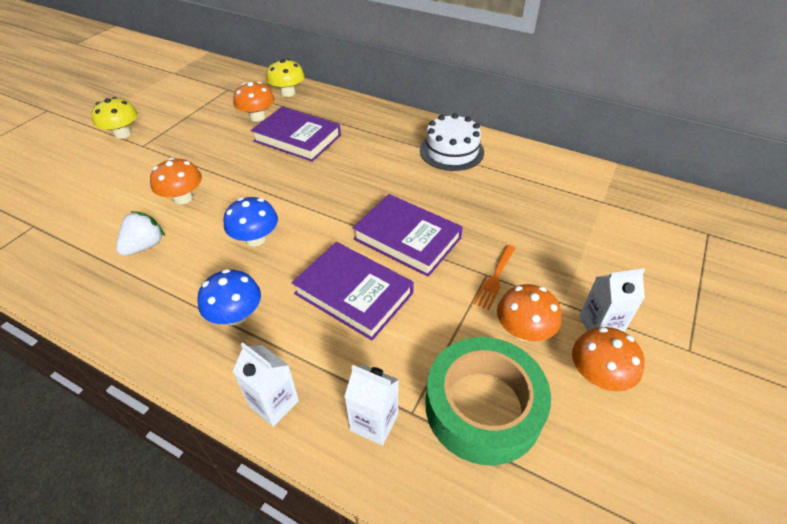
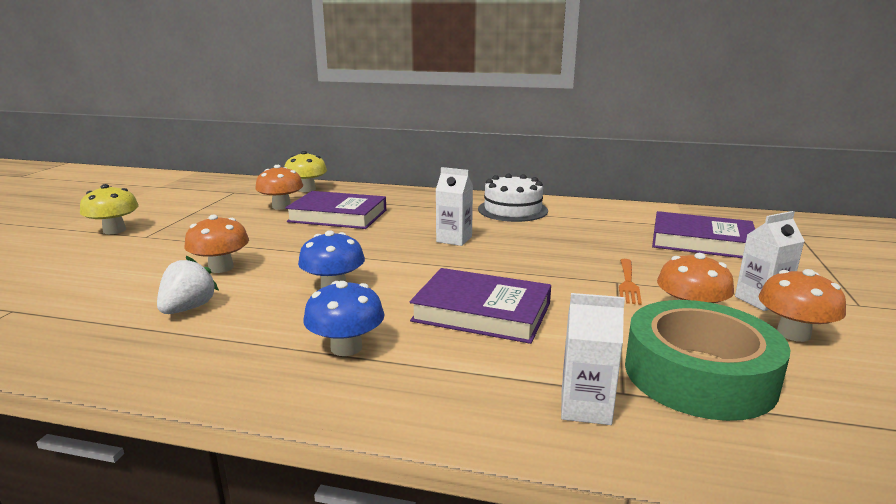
camera: 15 degrees left, 25 degrees down
(274, 403) = (446, 413): white carton -> white carton (454, 239)
(407, 238) = (512, 268): purple book -> purple book (701, 242)

